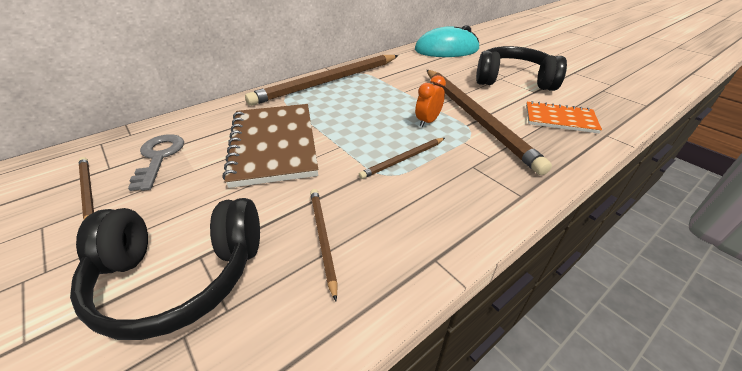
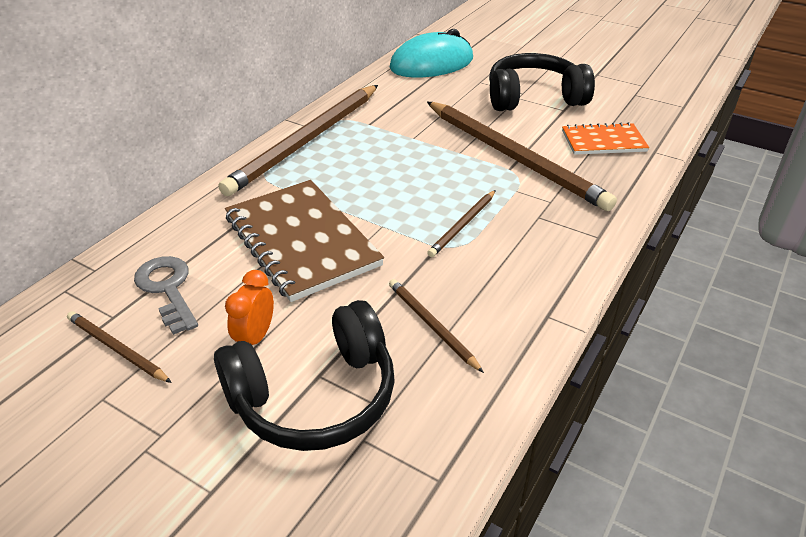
camera: 20 degrees left, 0 degrees up
(427, 122) = (464, 173): orange clock -> orange clock (255, 337)

